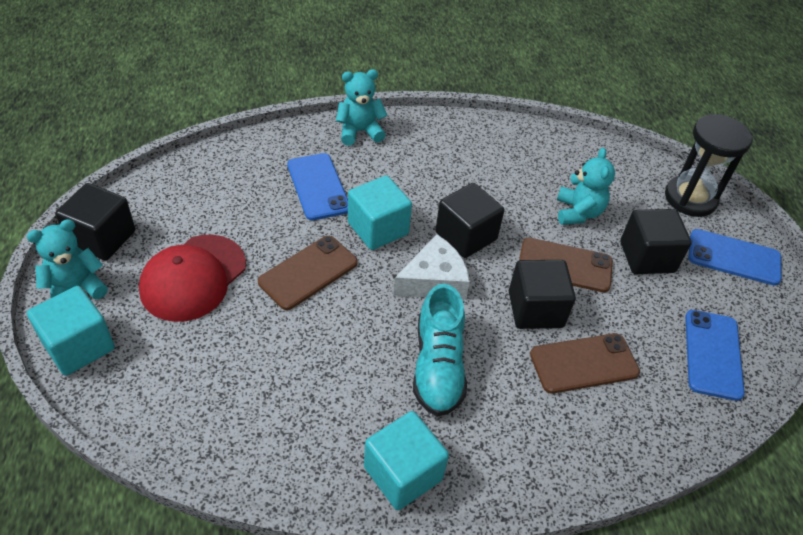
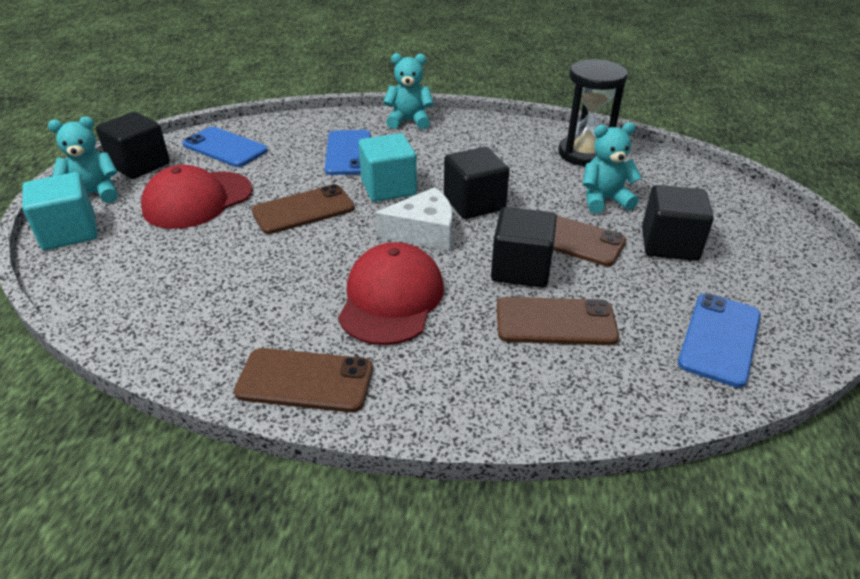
camera: 20 degrees right, 10 degrees down
(403, 473) = (305, 380): turquoise cube -> brown phone
(438, 366) = (391, 298): turquoise shoe -> red cap
(578, 212) = (604, 200): turquoise teddy bear -> turquoise teddy bear turned 120 degrees counterclockwise
(690, 198) = (740, 204): black hourglass -> black hourglass (584, 154)
(734, 257) = (778, 258): blue phone -> blue phone (225, 147)

